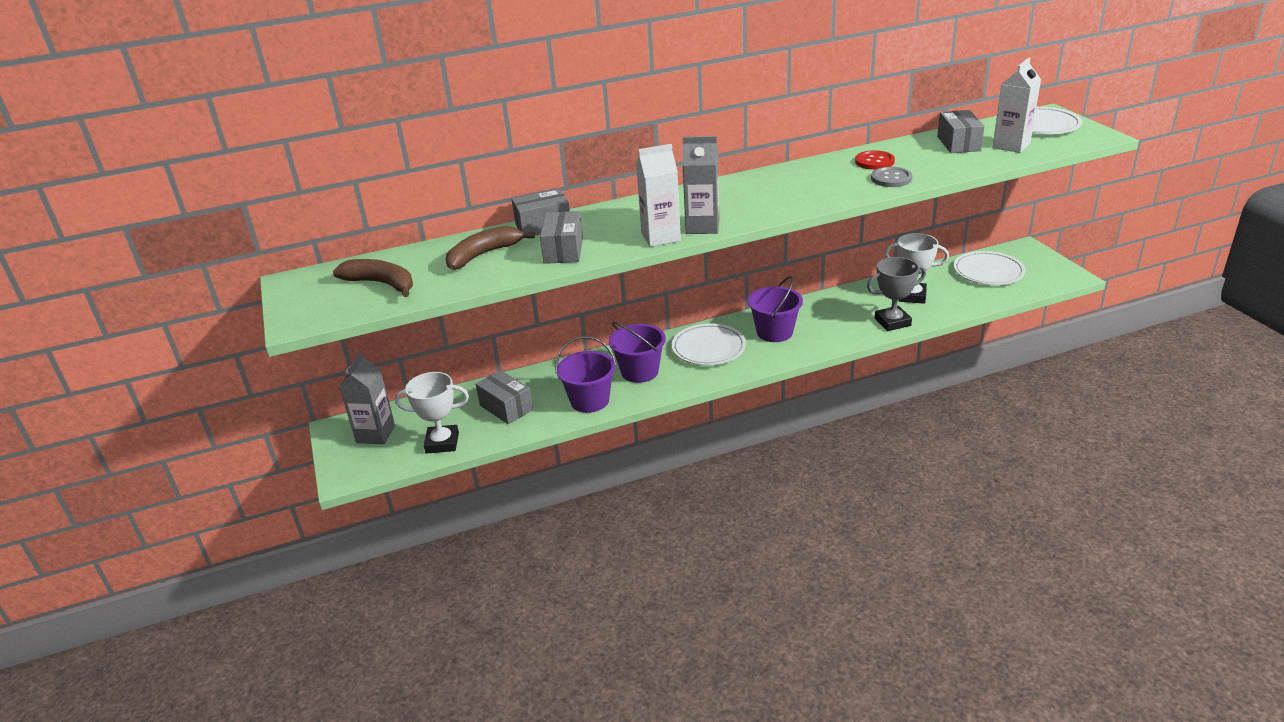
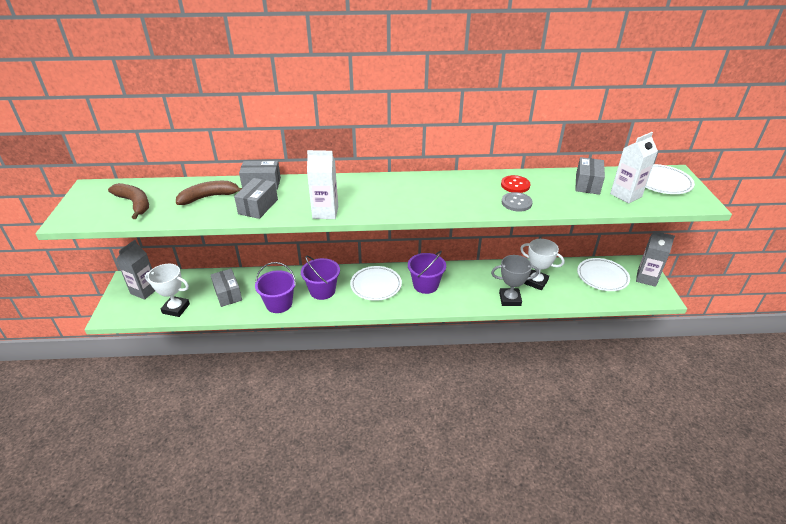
camera: 15 degrees right, 5 degrees up
(702, 226) = (358, 211): grey carton -> grey carton (646, 278)

